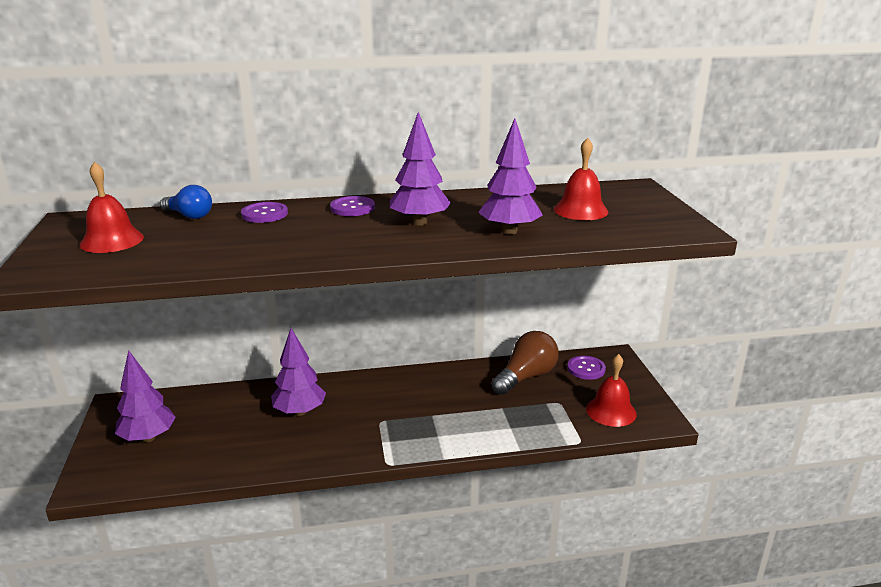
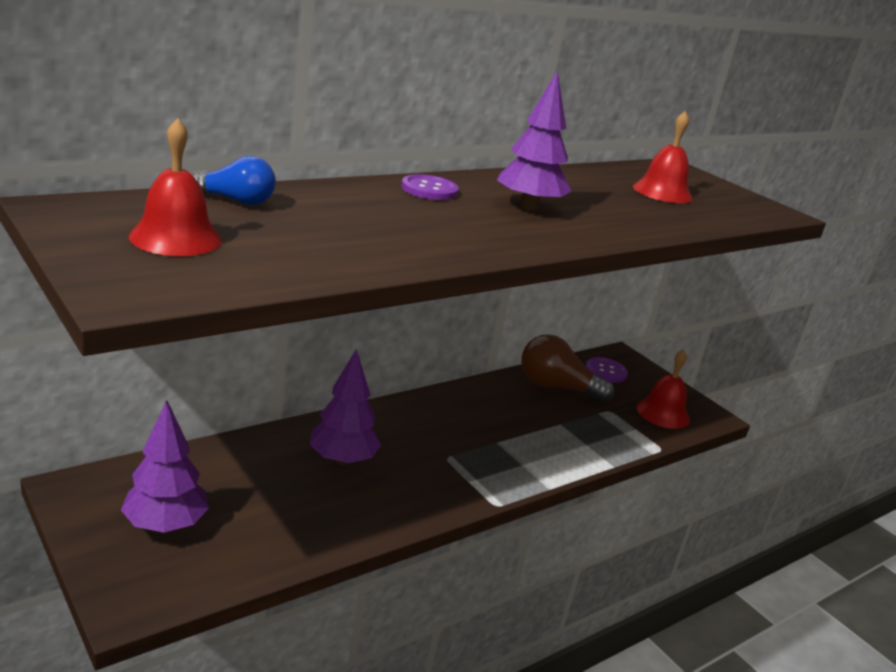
camera: 30 degrees left, 0 degrees up
(264, 214) = (334, 198): purple button -> none
(509, 231) = (631, 216): purple tree -> none
(526, 377) = (556, 387): brown light bulb -> brown light bulb turned 90 degrees counterclockwise

